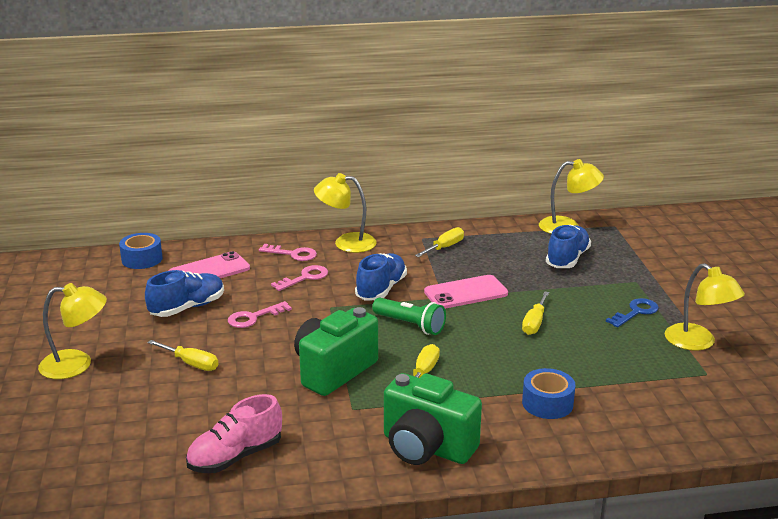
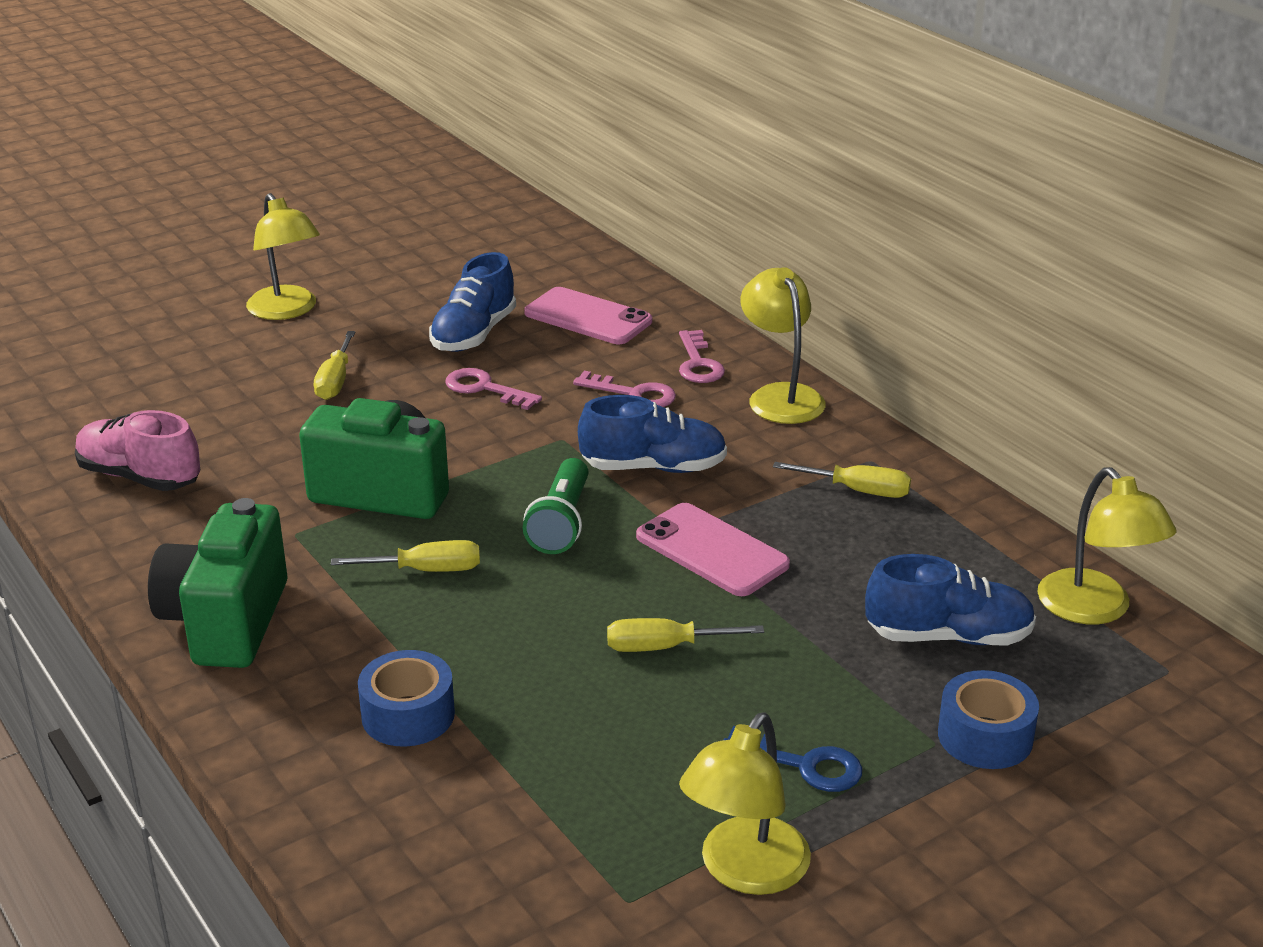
camera: 65 degrees right, 5 degrees up
(142, 259) = (578, 263): blue tape -> blue tape (985, 736)
(187, 308) = (474, 334): blue shoe -> blue shoe turned 90 degrees clockwise

